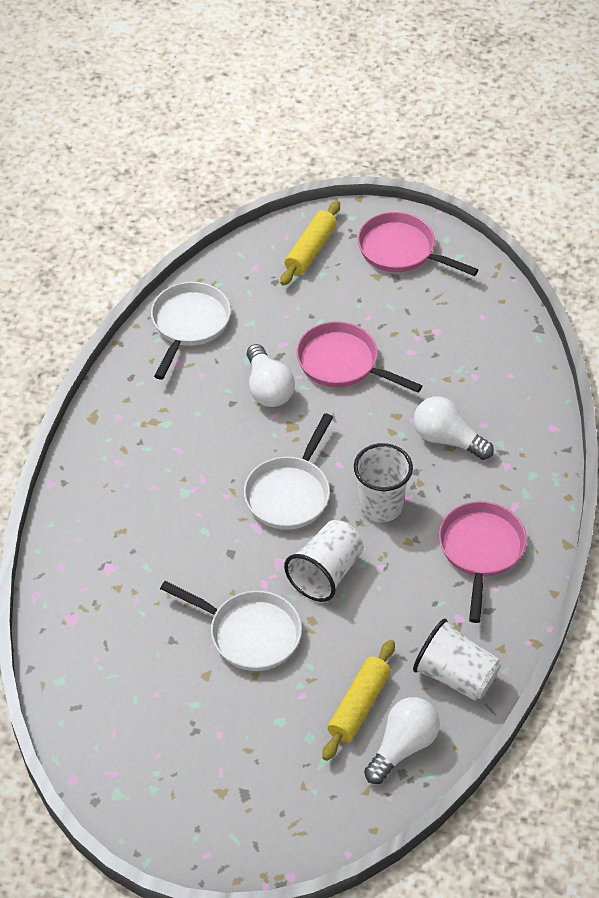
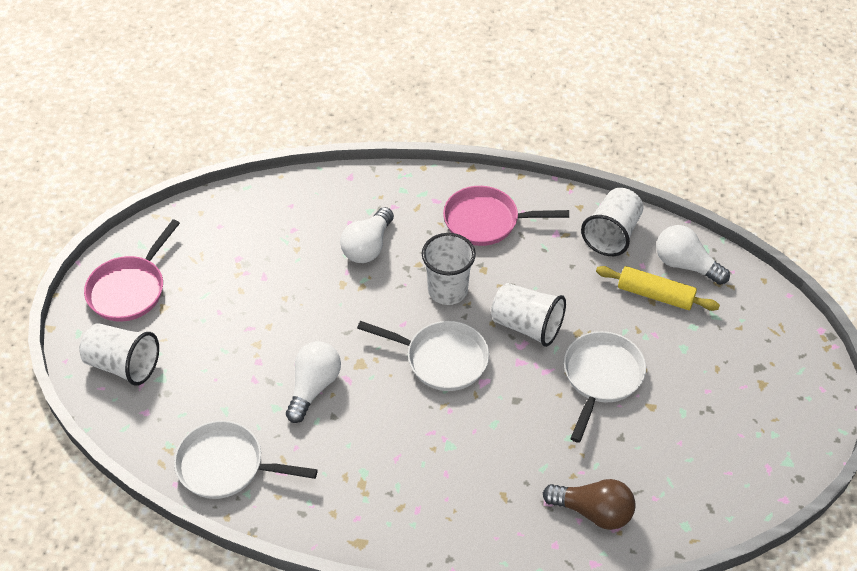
camera: 95 degrees left, 0 degrees up
(90, 603) = (593, 511): none -> brown light bulb
(268, 388) = (313, 387): white light bulb -> white light bulb turned 45 degrees counterclockwise
(310, 250) = (123, 365): yellow rolling pin -> white cup
(342, 363) = (279, 328): pink pan -> none

